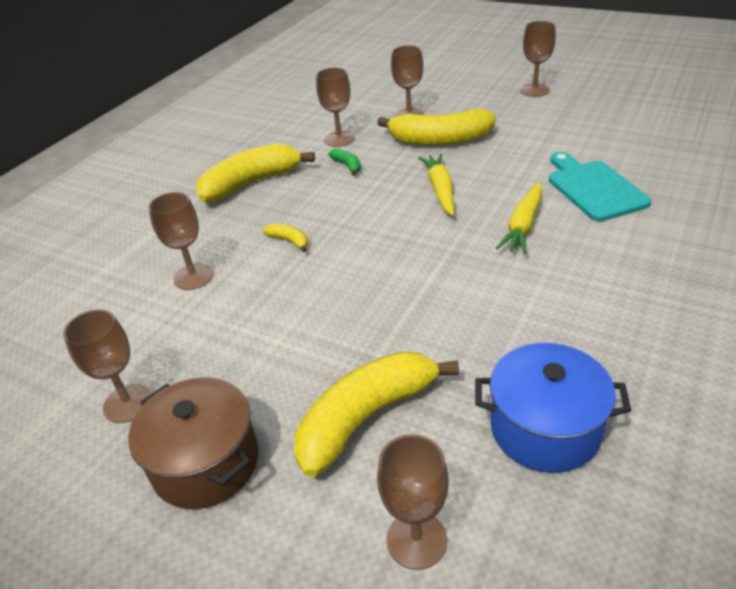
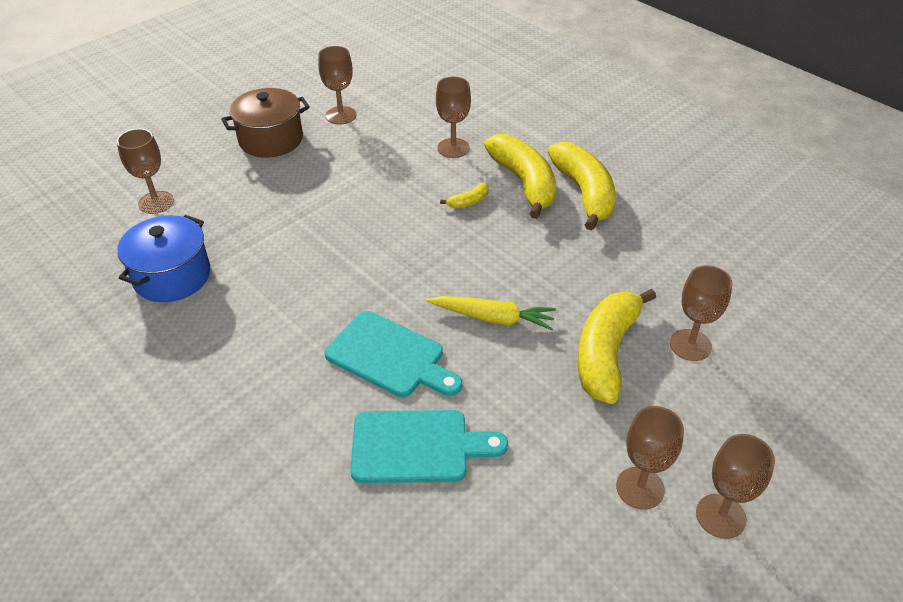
camera: 105 degrees right, 5 degrees up
(339, 139) = (651, 269): brown goblet -> brown goblet (640, 488)
(347, 166) = (583, 262): green banana -> none
(366, 417) = (249, 203): yellow banana -> yellow banana (524, 183)
(523, 225) = (390, 356): yellow carrot -> turquoise cutting board

